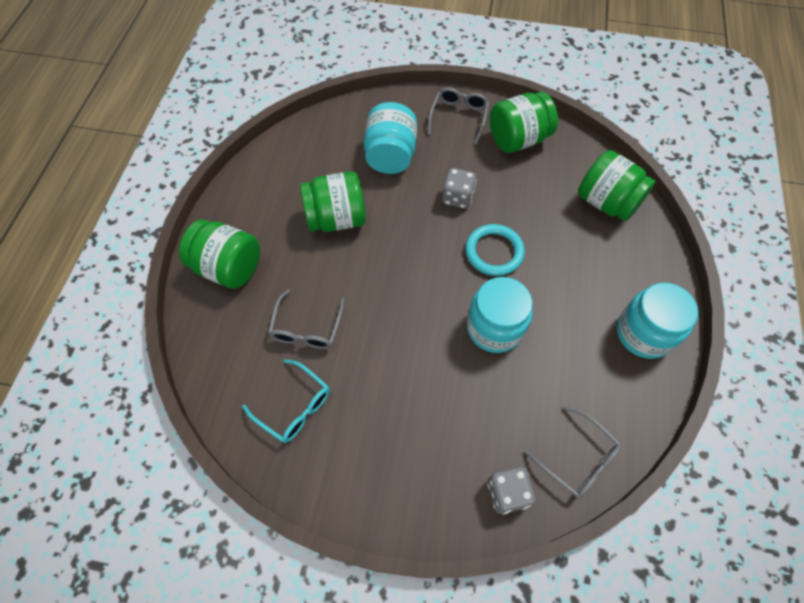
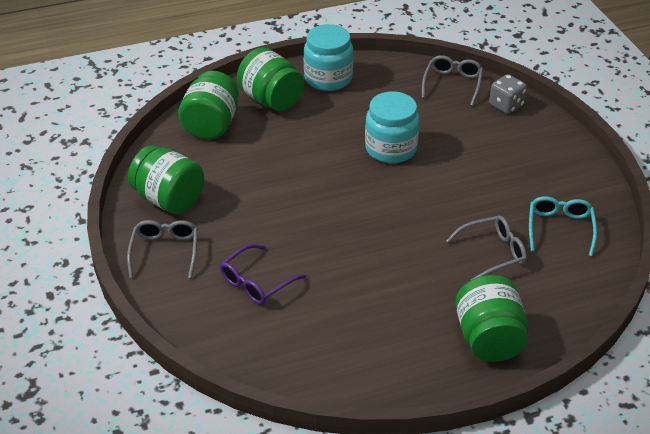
camera: 120 degrees left, 20 degrees down
(336, 218) = (367, 287): green jar -> green jar (271, 100)
(390, 155) = (257, 282): turquoise jar -> purple glasses
(457, 197) = (275, 214): grey dice -> none
(458, 117) = (165, 252): grey glasses -> grey glasses turned 105 degrees clockwise
(494, 252) = (318, 172): turquoise ring -> none

